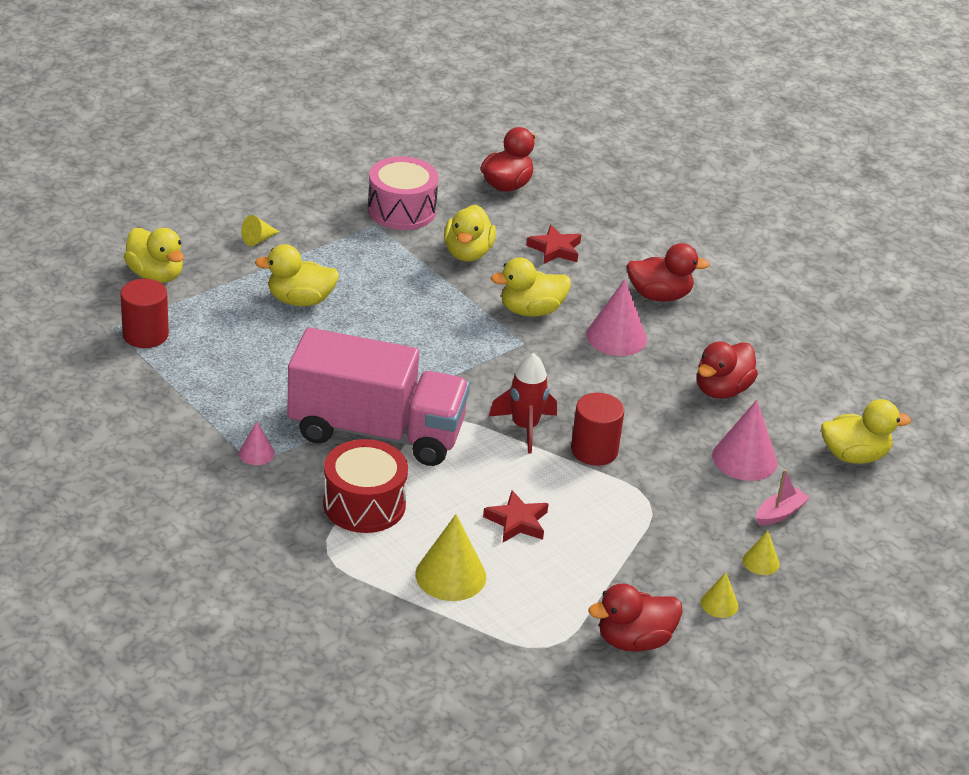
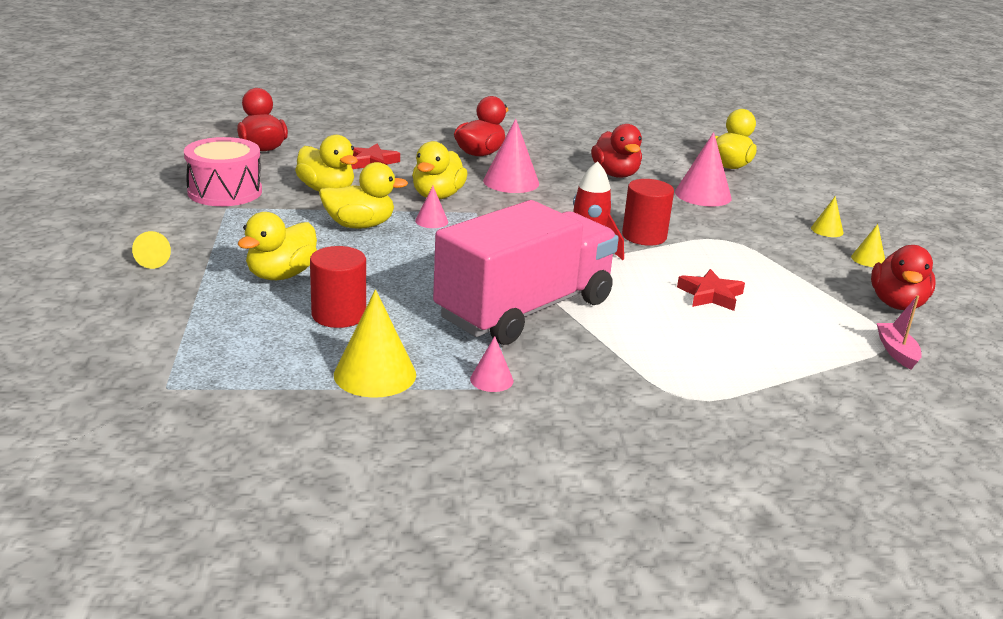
camera: 55 degrees left, 10 degrees down
(145, 335) = (210, 372): red cylinder -> red cylinder (339, 315)
(156, 275) = (118, 330): yellow duck -> yellow duck (359, 225)
(364, 504) = (627, 352): red drum -> none
(450, 575) = (763, 348): yellow cone -> yellow cone (375, 374)
(476, 328) = (431, 221): none -> pink cone
(779, 513) = (775, 206): pink boat -> pink boat (896, 352)

